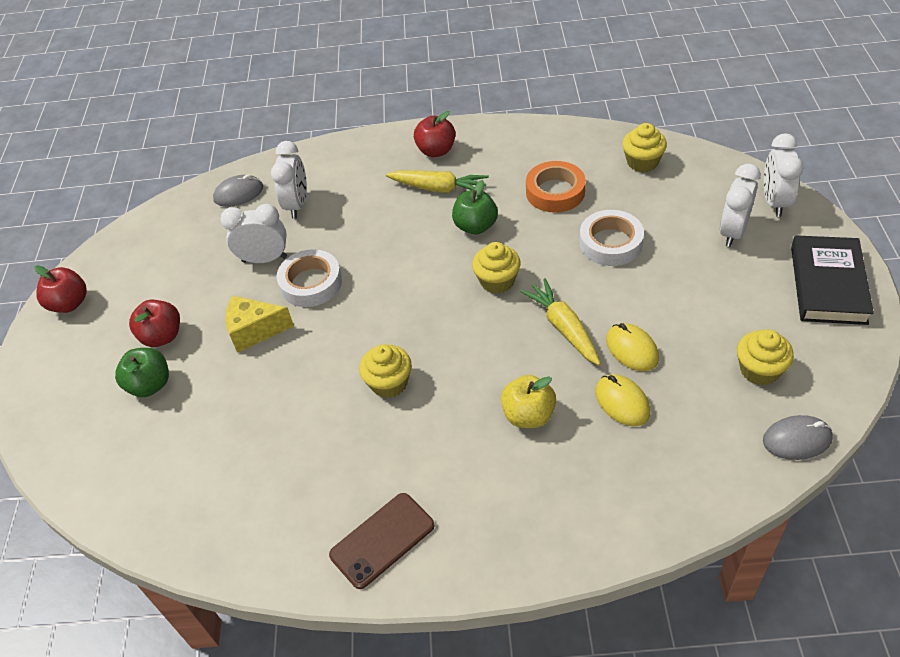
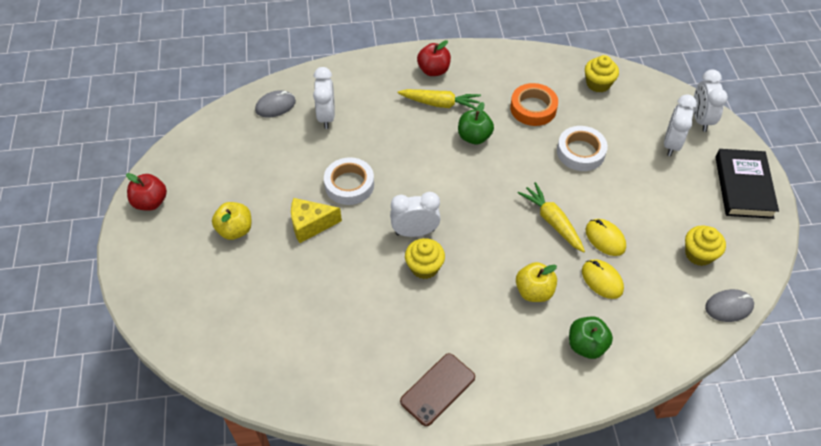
camera: 10 degrees left, 5 degrees up
(150, 385) = (233, 271): green apple -> green apple (586, 345)
(162, 336) = (235, 230): red apple -> yellow apple
(264, 259) = (307, 164): white clock -> white clock (415, 232)
(497, 281) = (497, 183): yellow cupcake -> none

